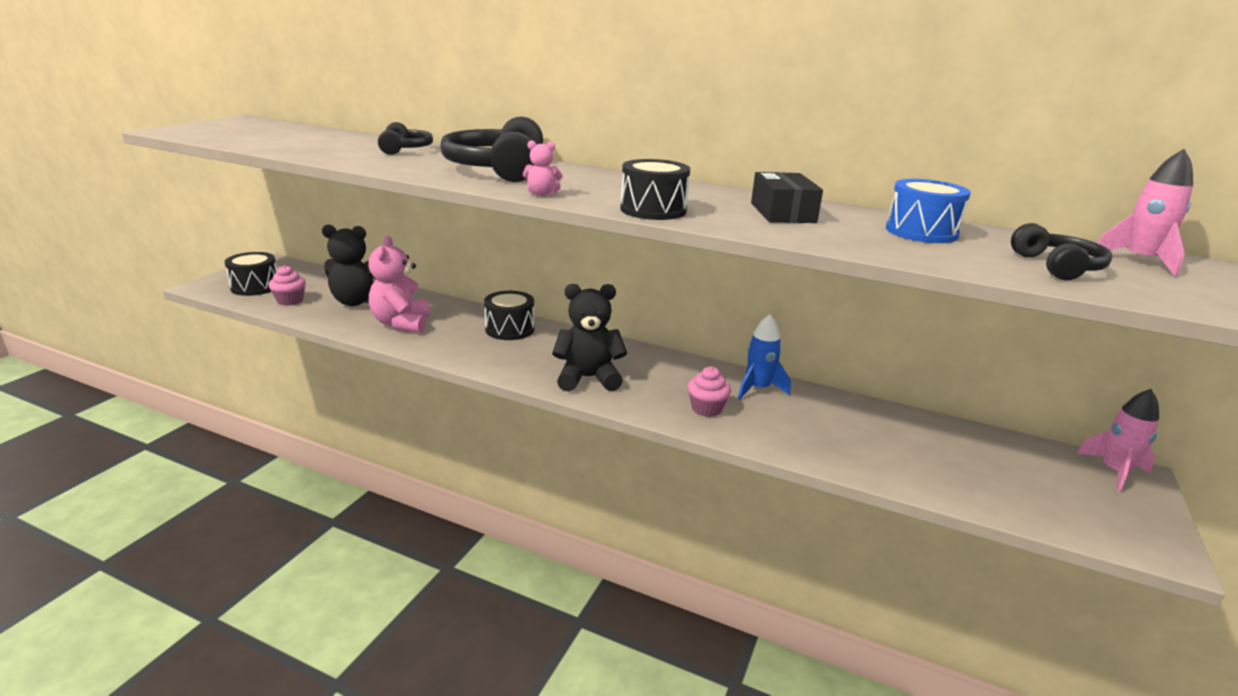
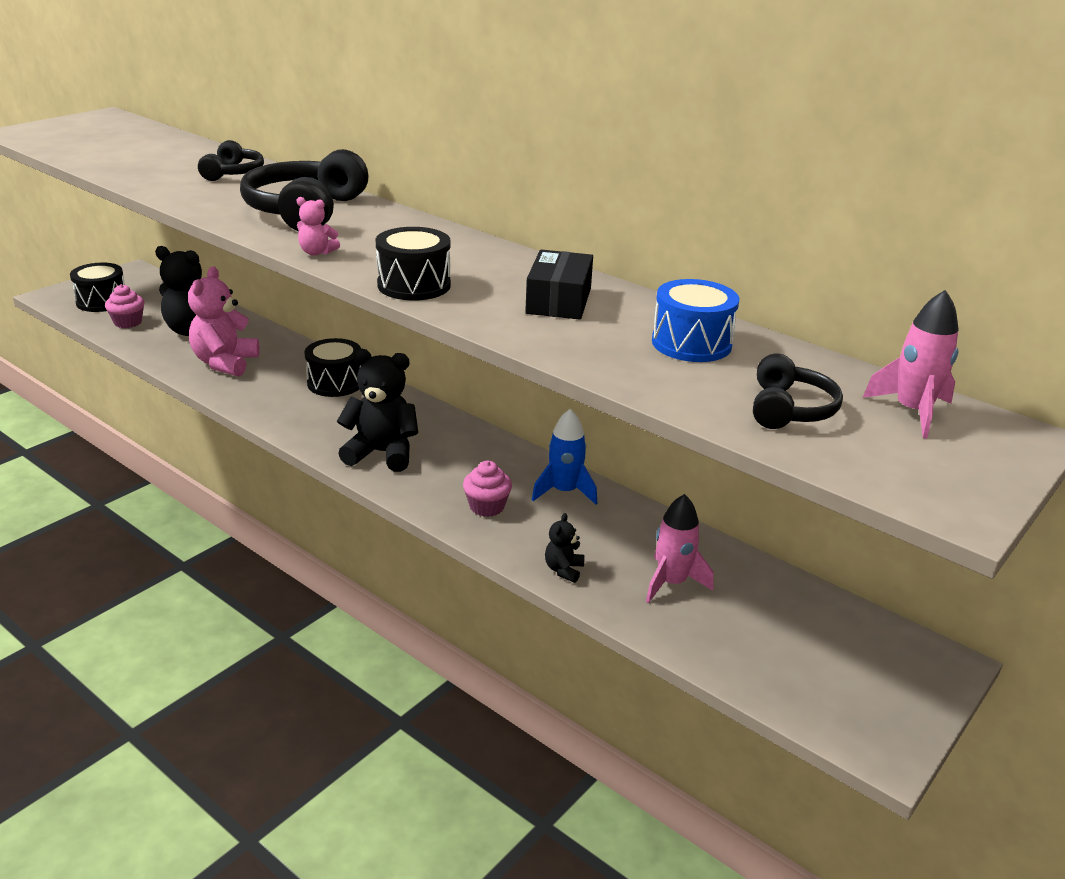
camera: 15 degrees right, 5 degrees up
(807, 449) = (563, 570): none -> black teddy bear
(1114, 471) = (918, 655): pink rocket -> pink rocket (672, 583)

